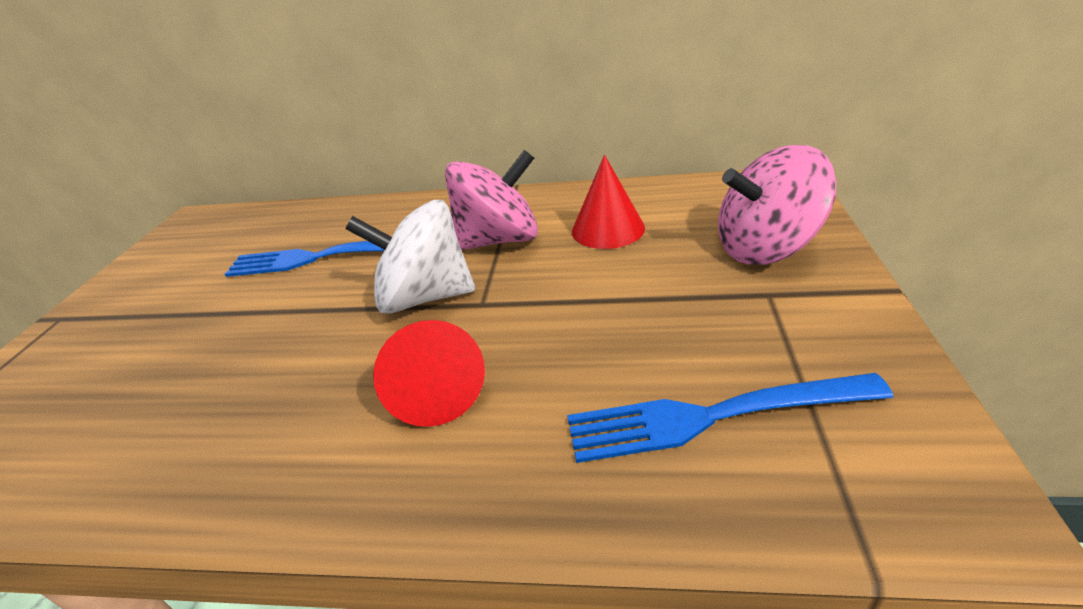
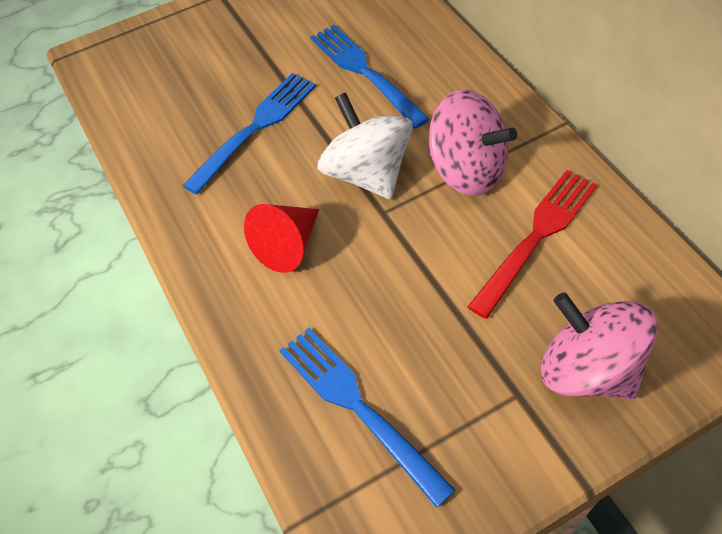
camera: 55 degrees right, 20 degrees up
(255, 357) = (255, 128): none -> blue fork
(608, 229) = (536, 237): red cone -> red fork

